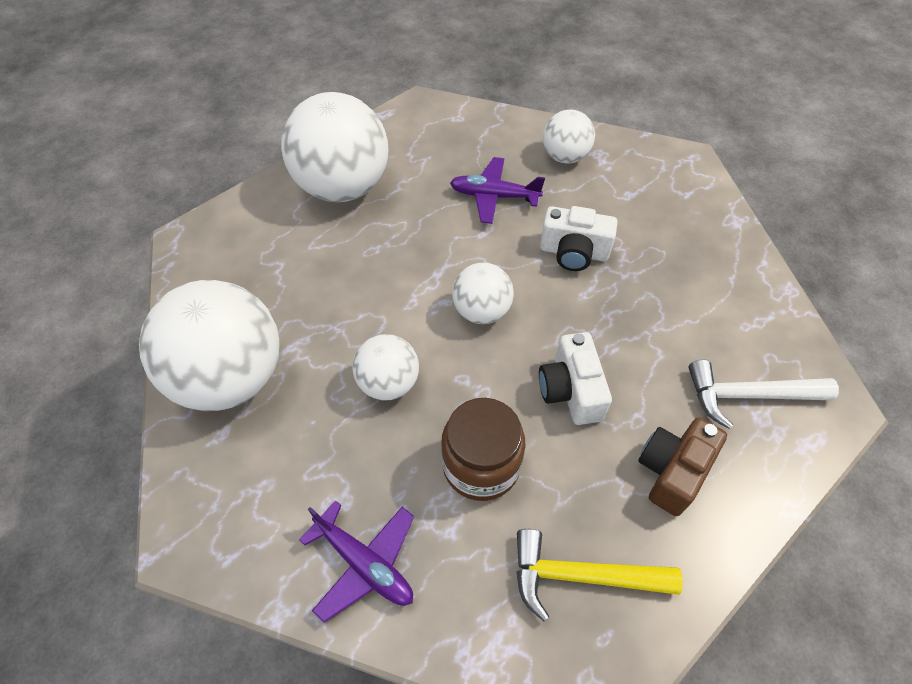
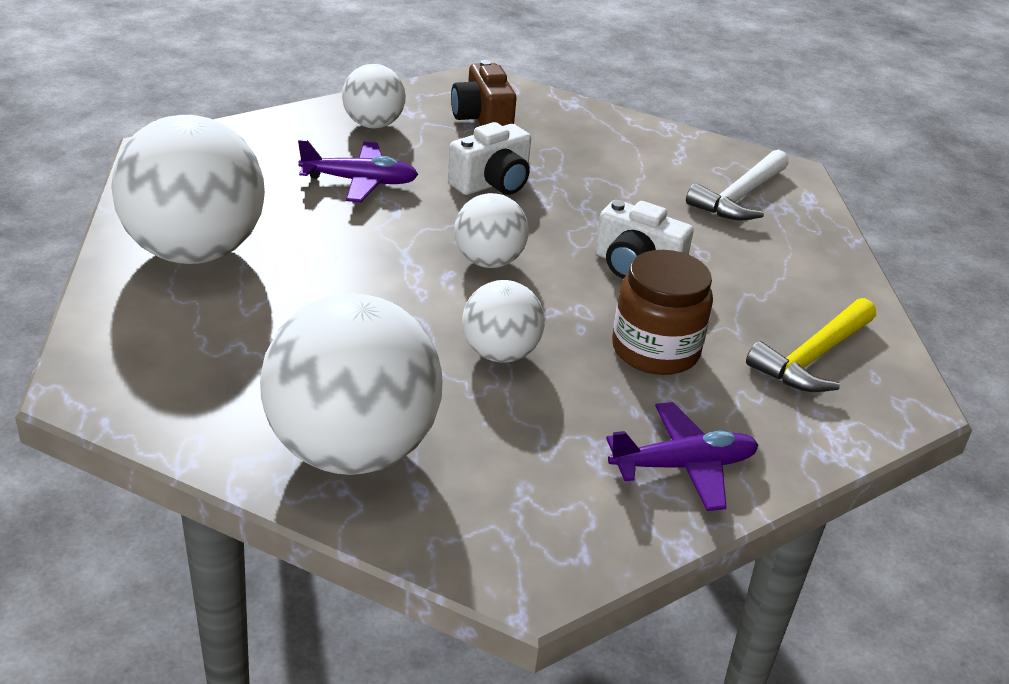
camera: 55 degrees left, 20 degrees down
(494, 196) = (360, 181): purple plane -> purple plane turned 135 degrees counterclockwise
(672, 471) = (767, 266): brown camera -> brown camera (482, 119)

